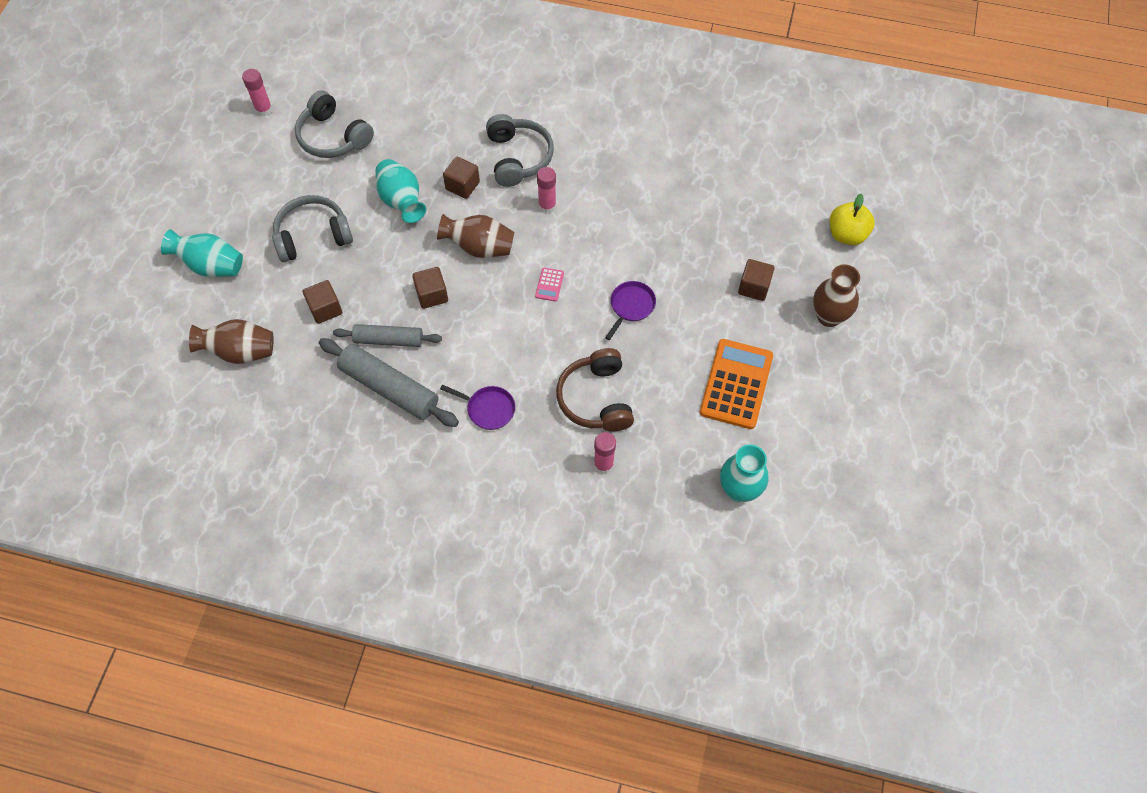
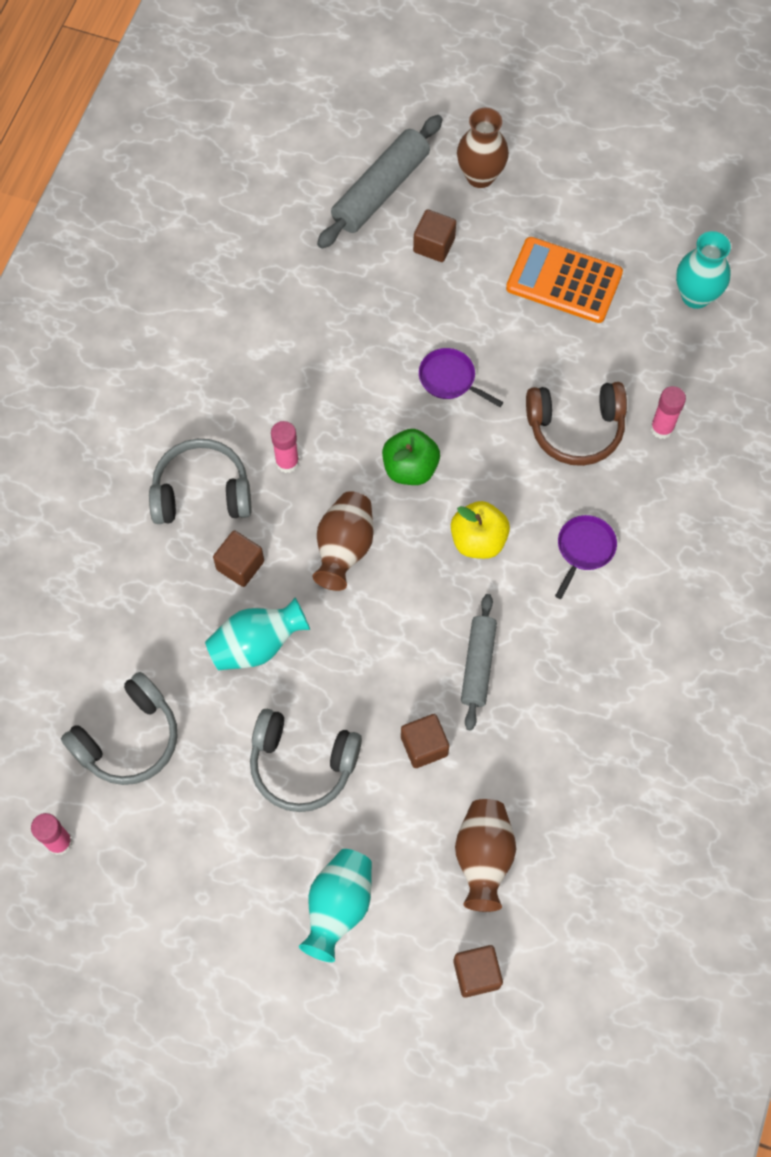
camera: 85 degrees left, 5 degrees up
(313, 236) = (302, 764): grey headphones -> grey headphones turned 60 degrees counterclockwise
(389, 388) = (549, 664): grey rolling pin -> grey rolling pin (380, 190)
(432, 295) = (413, 610): brown cube -> brown cube (476, 974)
(549, 285) = (410, 468): pink calculator -> green apple
(847, 234) = (368, 139): yellow apple -> yellow apple (478, 540)

